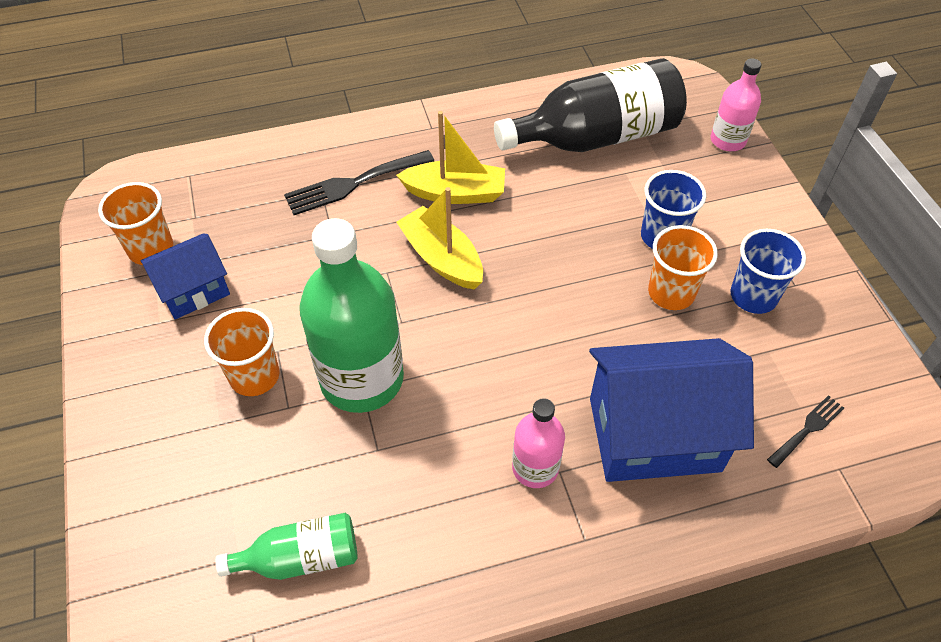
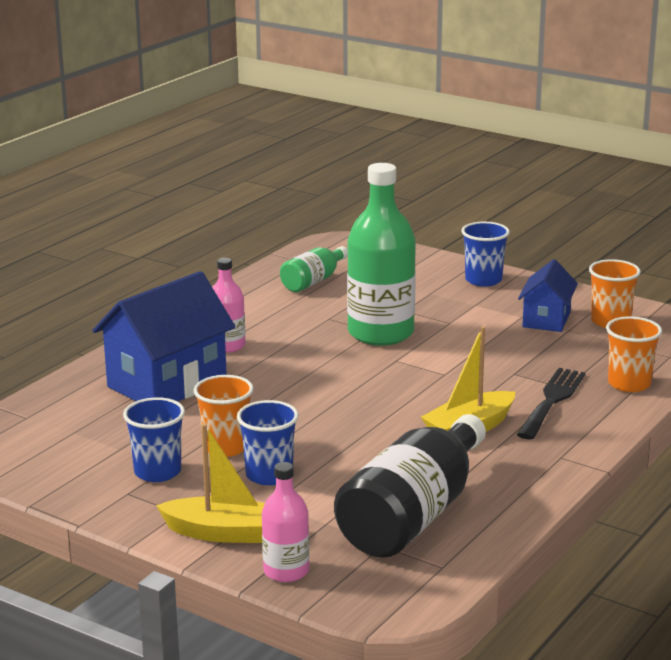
camera: 140 degrees right, 30 degrees down
(136, 409) = (483, 280): none -> blue cup
(254, 376) = (444, 311): orange cup -> orange cup (629, 384)
(442, 258) = (419, 394): yellow boat -> yellow boat (223, 533)
(807, 429) = (61, 424): black fork -> none

